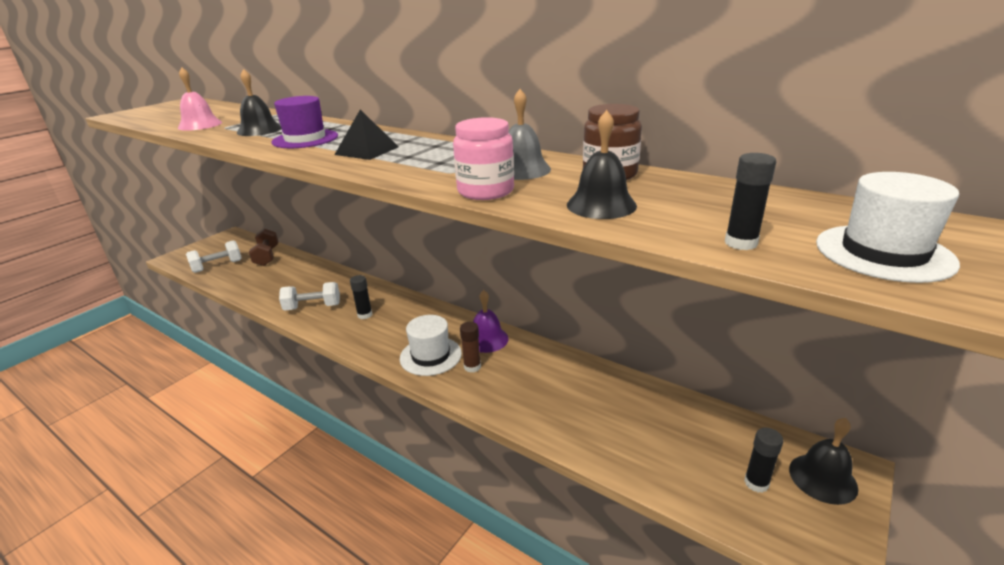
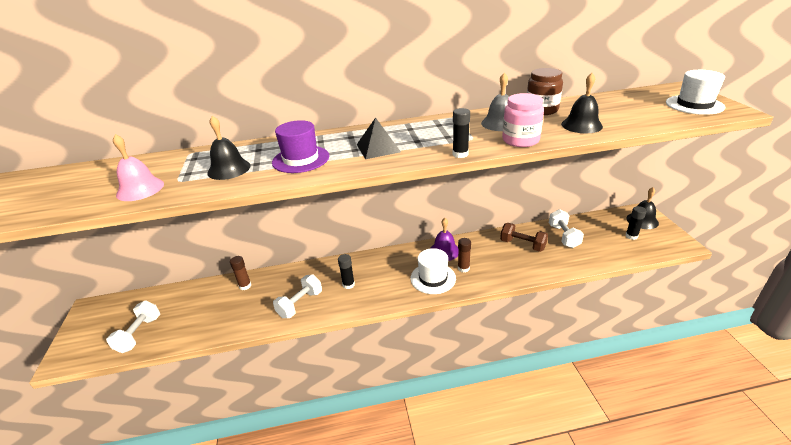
camera: 45 degrees left, 5 degrees up
(267, 256) = (176, 300): brown dumbbell -> brown dumbbell (522, 245)
(310, 271) = (245, 286): none -> brown glue stick
(647, 413) = (563, 236): none -> white dumbbell
(740, 243) = (659, 119): black glue stick -> black glue stick (460, 154)

